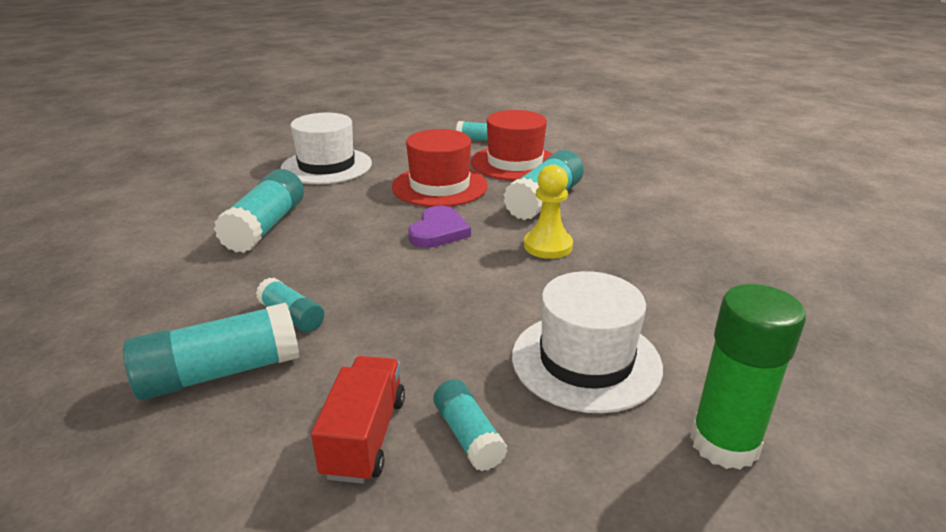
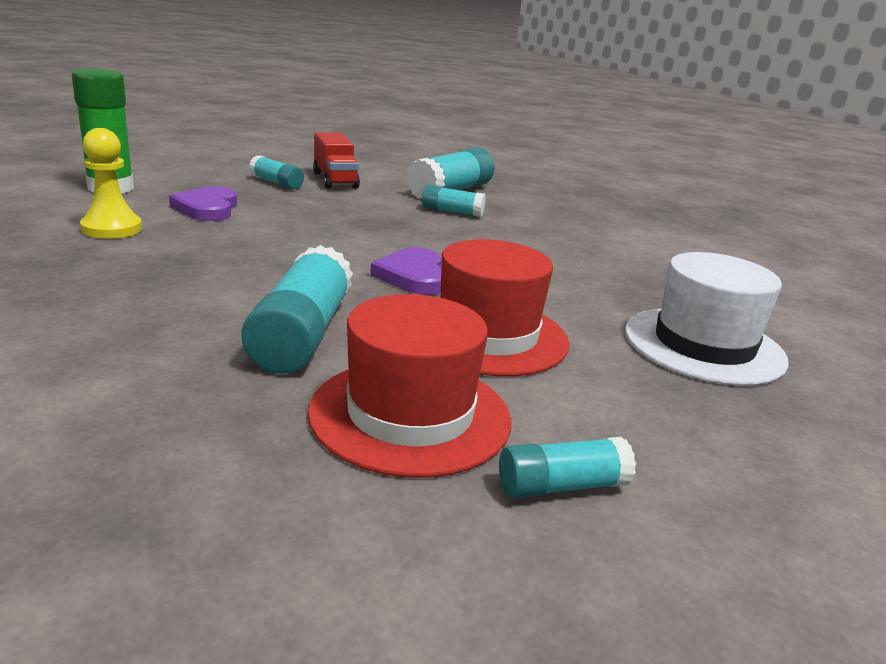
camera: 150 degrees right, 5 degrees down
(266, 227) = (596, 260): turquoise glue stick -> none
(548, 246) = (269, 275): yellow pawn -> yellow pawn (112, 229)
(586, 361) = (207, 208): white hat -> purple heart

